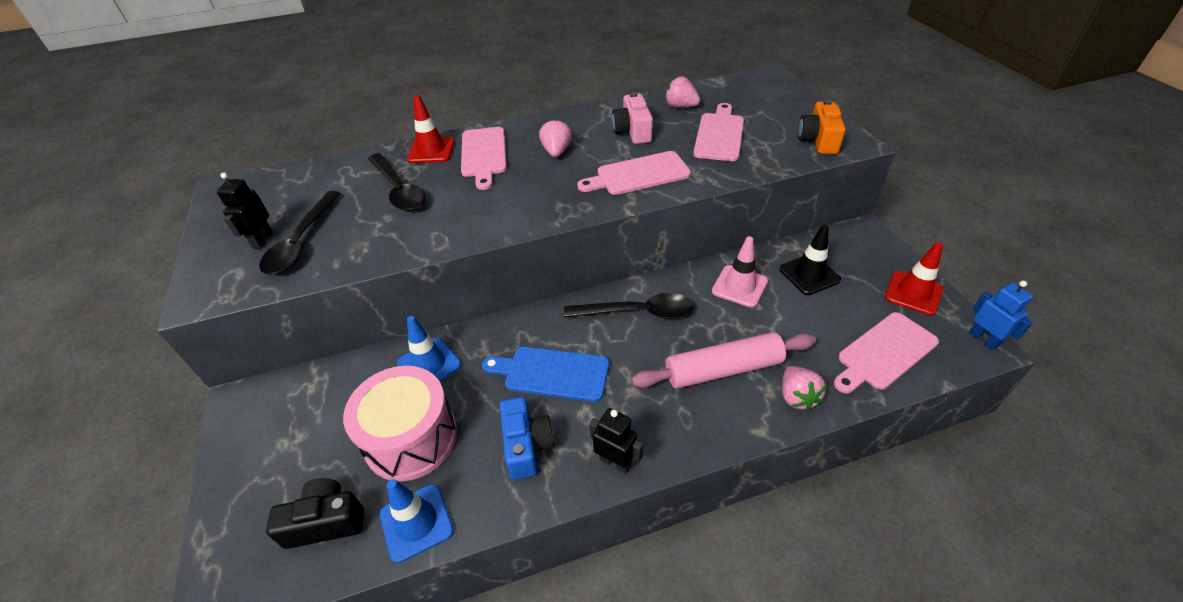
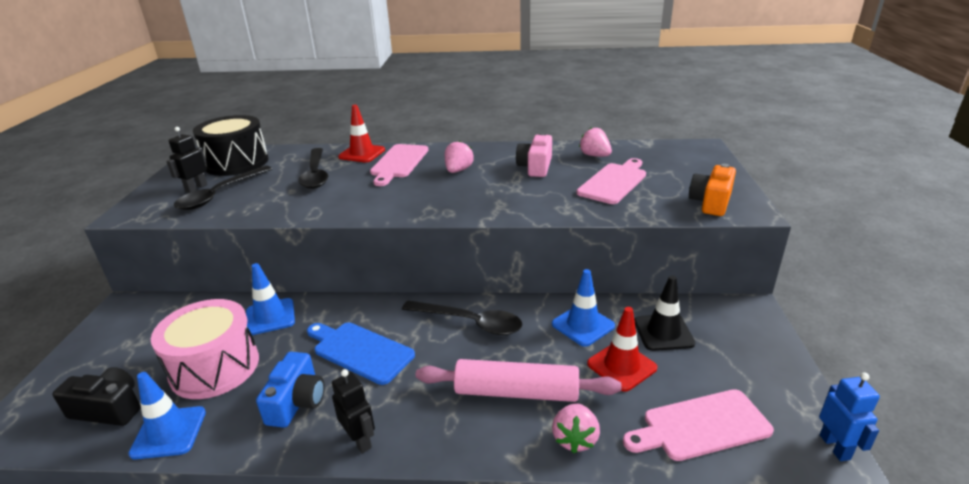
camera: 20 degrees right, 15 degrees down
(284, 193) = (237, 163): none -> black drum
(638, 174) = (514, 198): pink cutting board -> none
(739, 286) = (583, 325): pink traffic cone -> blue traffic cone
(913, 293) = (773, 378): red traffic cone -> red traffic cone (621, 366)

